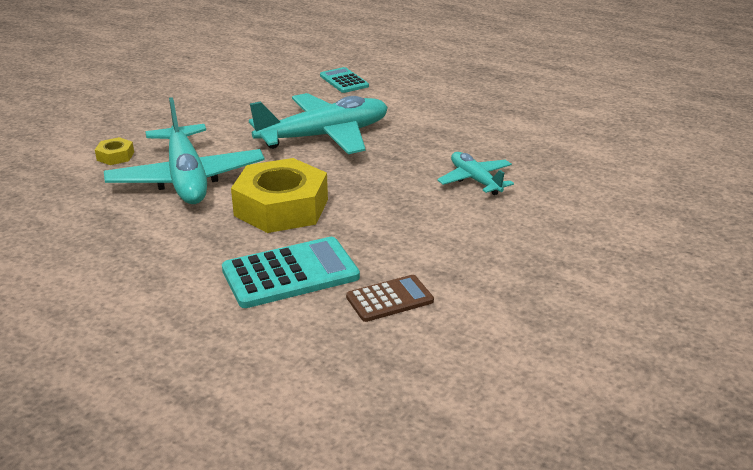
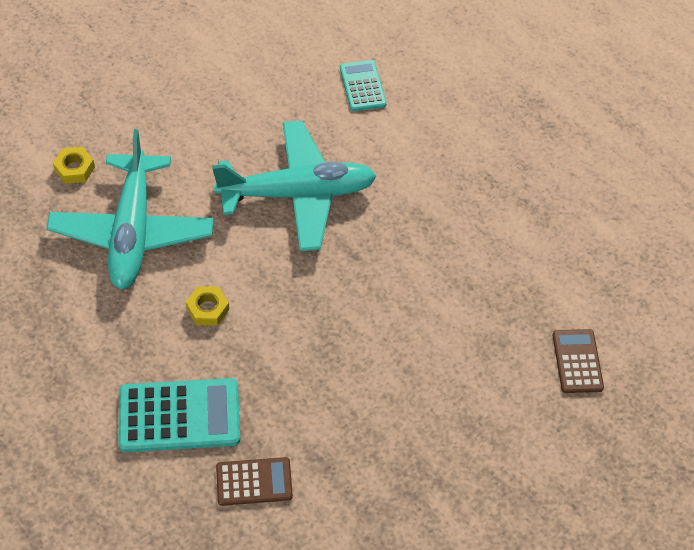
camera: 15 degrees right, 25 degrees up
(281, 207) = (208, 309): yellow nut -> yellow nut, size x0.43
(475, 180) = (420, 322): turquoise plane -> none
(620, 176) = (577, 361): none -> brown calculator

